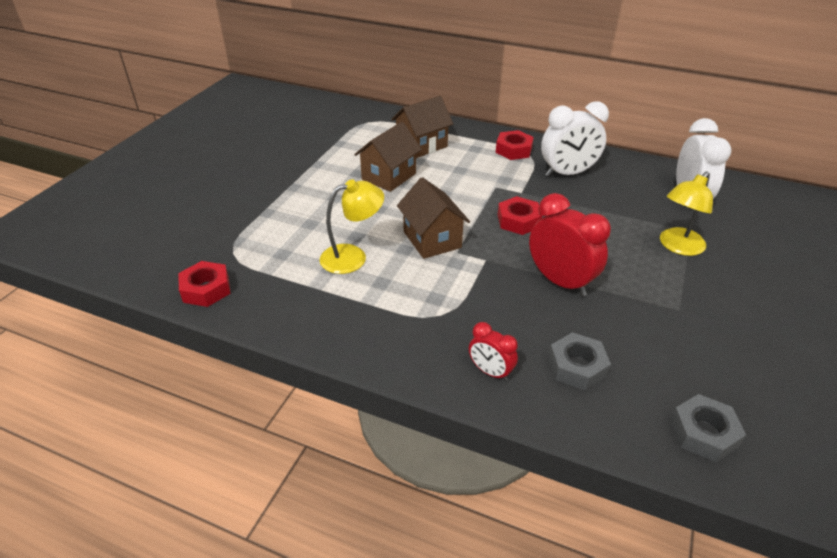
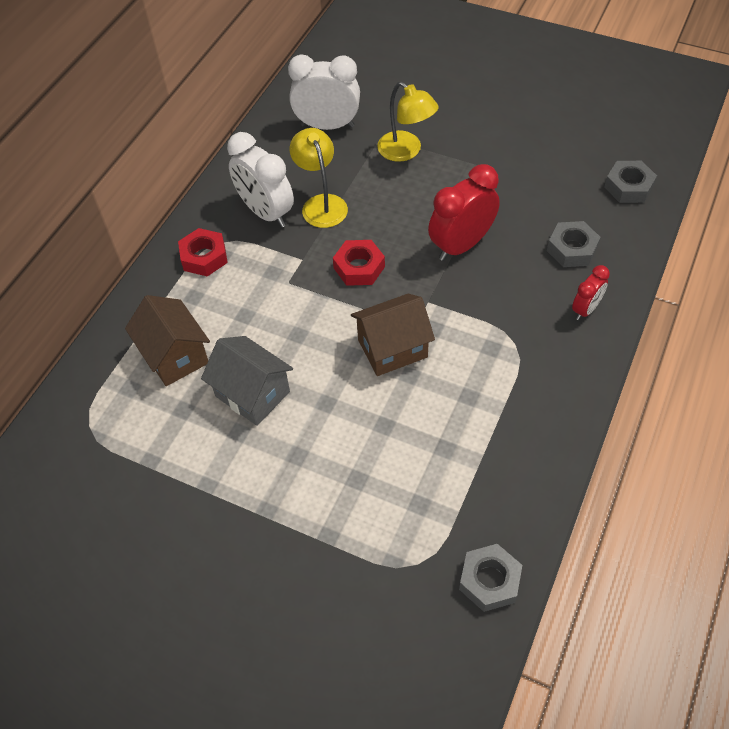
camera: 85 degrees left, 15 degrees up
(206, 289) = (489, 580): red nut -> grey nut
(353, 257) = (424, 426): yellow lamp -> yellow lamp (321, 204)
(389, 176) = (252, 394): brown house -> grey house
(567, 173) = (266, 212): white clock -> white clock turned 150 degrees clockwise

